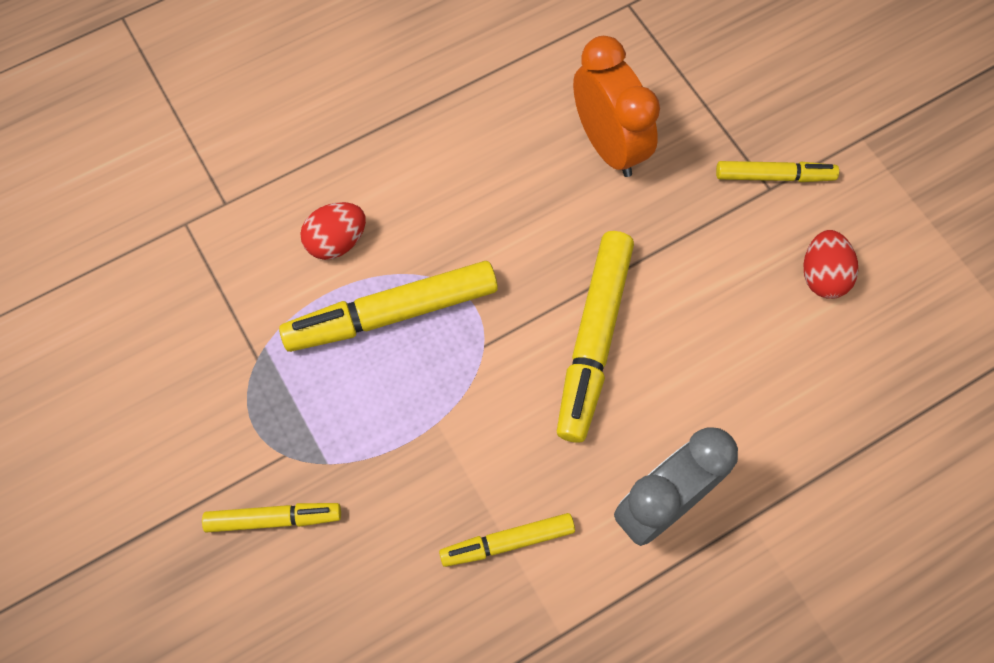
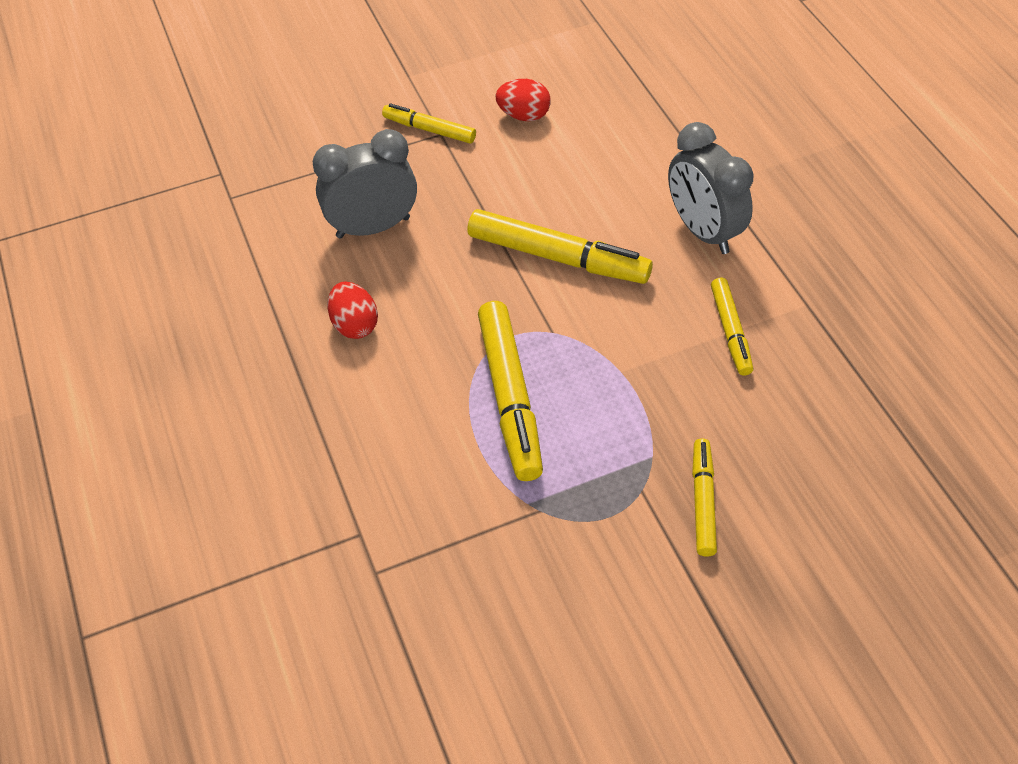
camera: 80 degrees left, 15 degrees down
(336, 241) = (425, 437): red egg -> red egg (355, 325)
(608, 145) = (373, 227): orange clock -> grey clock
(773, 176) = (430, 130): yellow marker -> yellow marker turned 75 degrees counterclockwise

